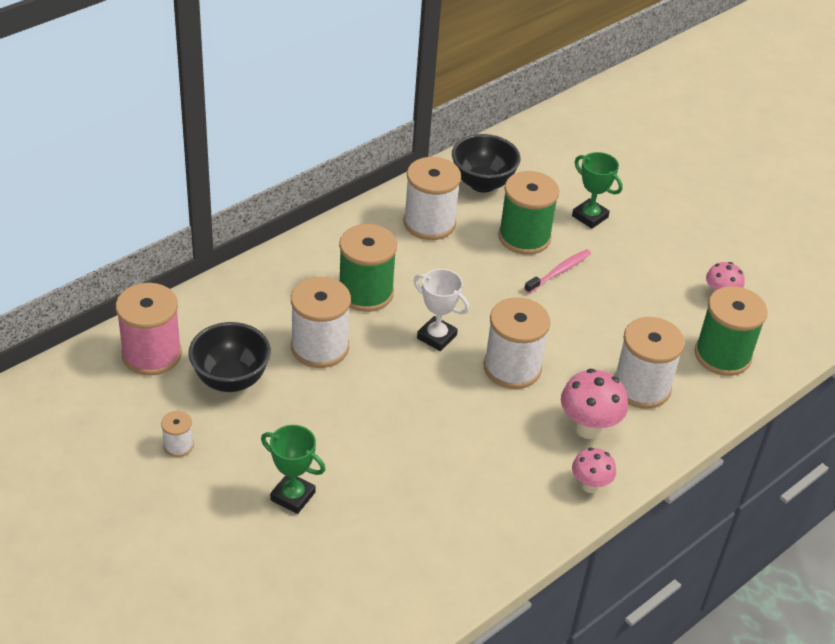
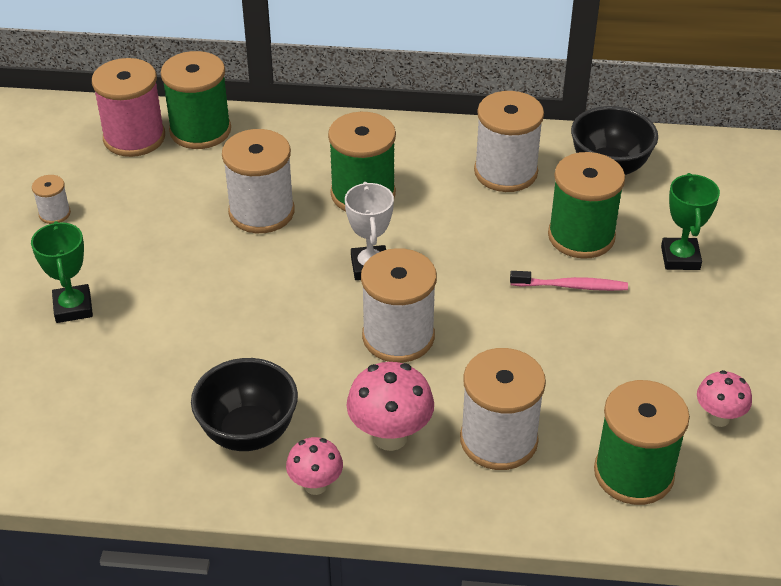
camera: 50 degrees right, 0 degrees up
(192, 319) = (200, 130): none -> green spool
(231, 380) = (160, 192): black bowl -> black bowl (248, 433)

